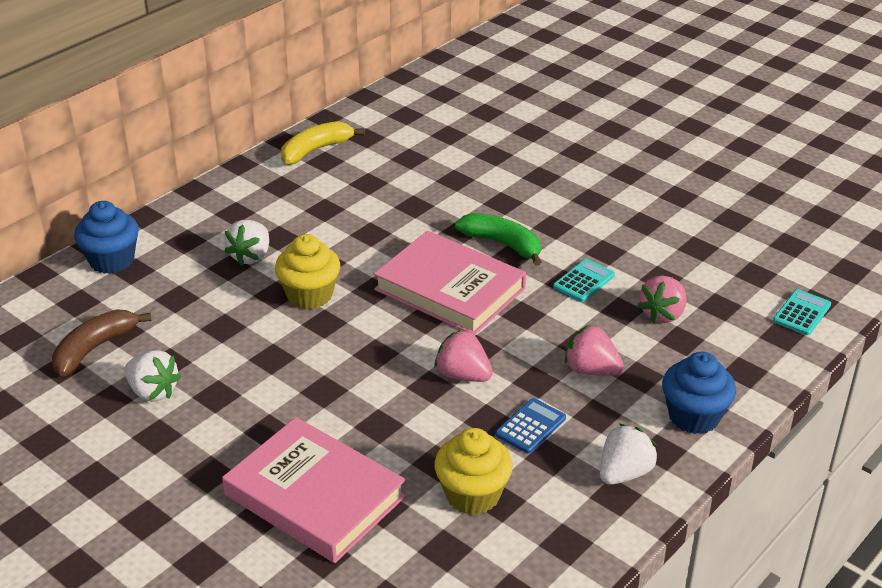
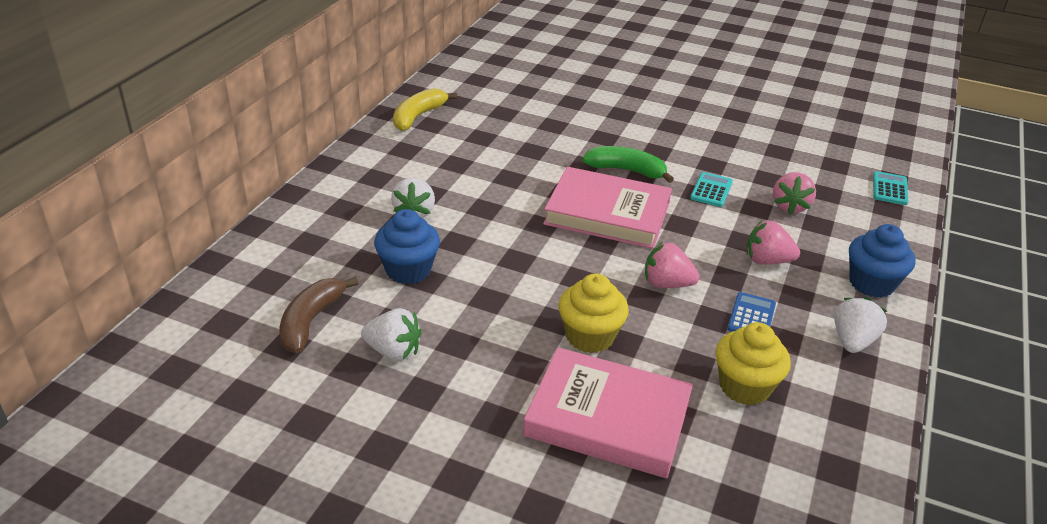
camera: 20 degrees left, 0 degrees up
(112, 261) = (282, 237): blue cupcake -> blue cupcake (408, 270)
(309, 295) = (489, 238): yellow cupcake -> yellow cupcake (590, 336)

